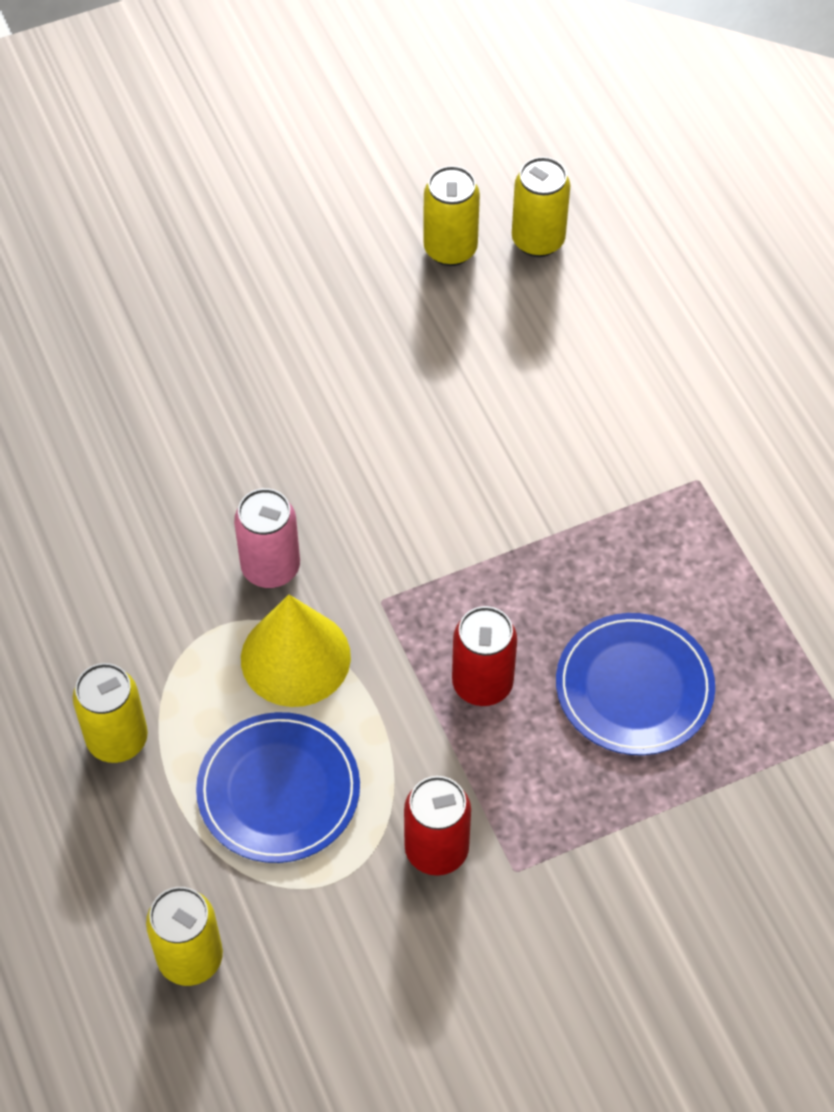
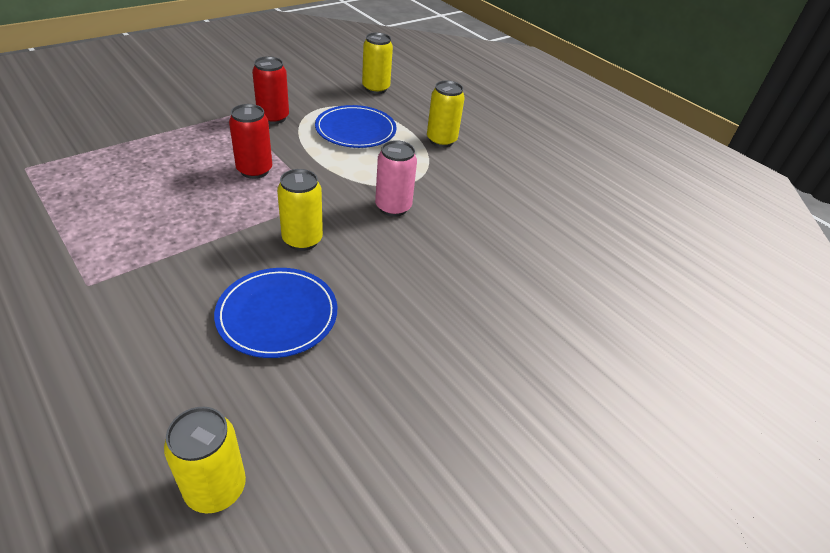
camera: 160 degrees right, 15 degrees down
(295, 657) = (364, 173): yellow cone -> none
(450, 249) = (312, 458): yellow can -> yellow can (302, 240)
(634, 687) = (161, 175): blue plate -> blue plate (277, 315)

